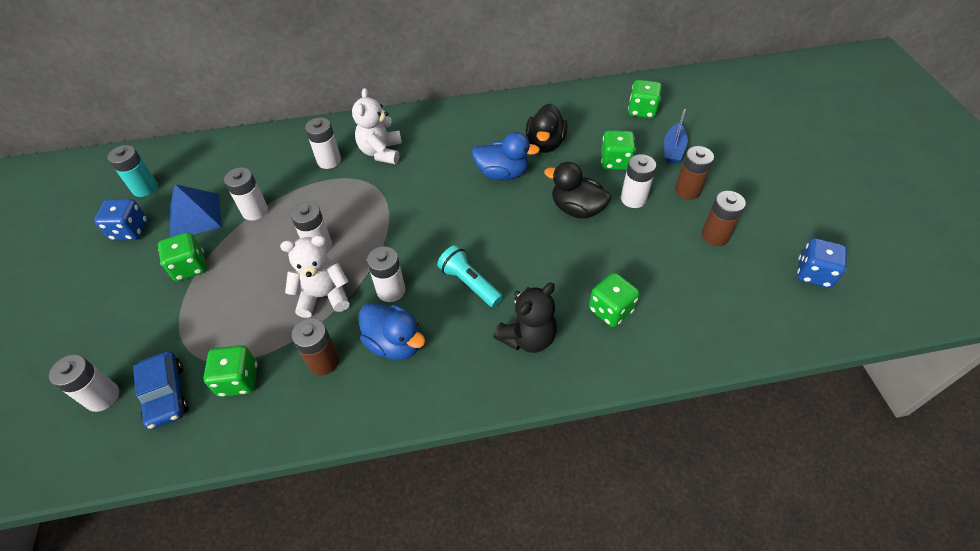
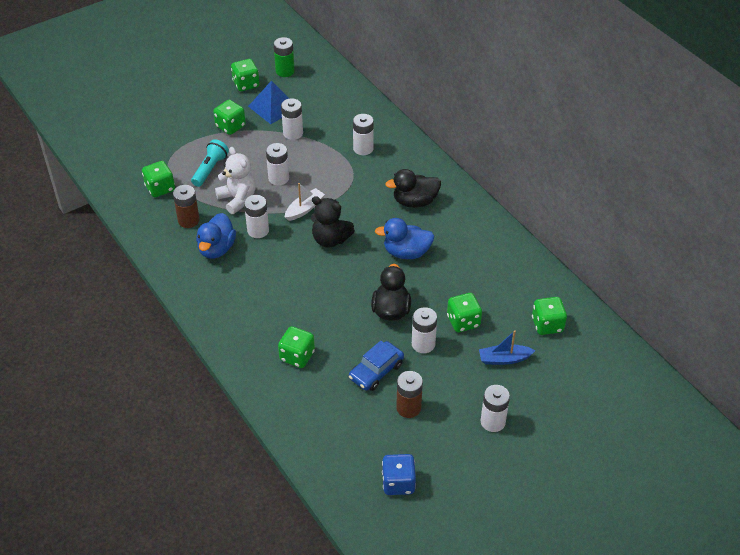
camera: 65 degrees right, 5 degrees down
(102, 397) = (126, 138): white battery -> white battery (493, 422)
(130, 230) = (246, 84): blue dice -> green dice
(145, 188) = (285, 71): turquoise battery -> green battery
(166, 394) = (138, 163): blue car -> blue car (376, 371)
(381, 152) = (389, 173): white teddy bear -> none
(385, 236) = (304, 209): none -> white boat
(469, 283) = (284, 269): turquoise flashlight -> turquoise flashlight (210, 169)
(502, 173) = (406, 252): blue duck -> blue duck turned 105 degrees clockwise
(528, 337) = (251, 315): black teddy bear -> black teddy bear (330, 239)
(545, 144) = (458, 269): black duck -> black duck (415, 201)
(687, 190) = (454, 379): brown battery -> none

